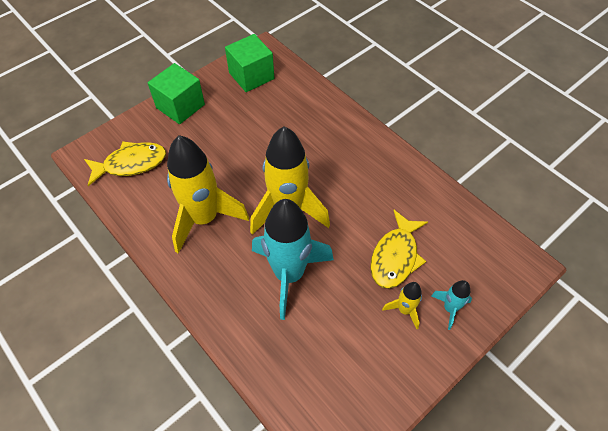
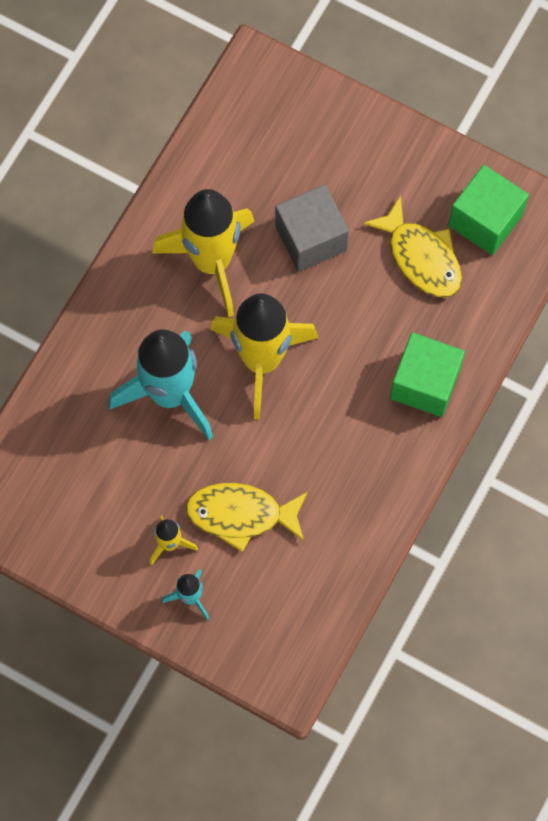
camera: 70 degrees right, 15 degrees up
(131, 164) = (261, 132): yellow fish -> yellow fish (421, 257)
(180, 106) = (386, 147): green cube -> green cube (425, 383)
(217, 159) = (311, 238): none -> grey cube

